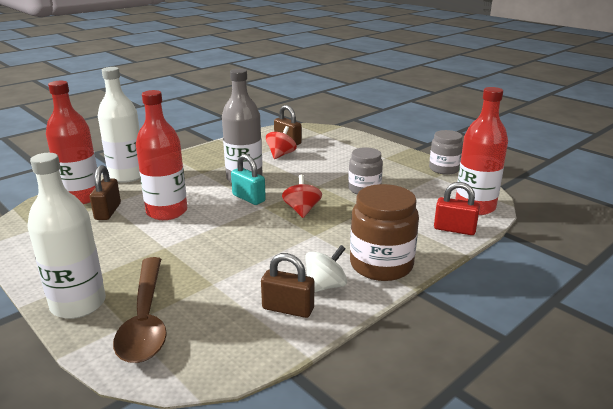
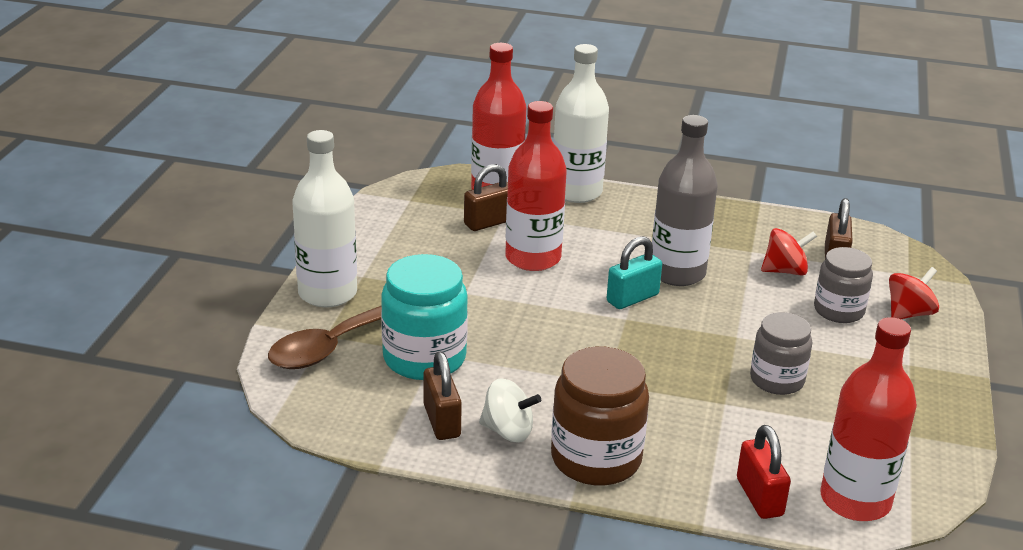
camera: 55 degrees right, 5 degrees up
(212, 290) = (424, 358): none -> turquoise jar
(248, 198) = (632, 298): turquoise padlock -> turquoise padlock turned 45 degrees clockwise
(302, 210) = (653, 350): red spinning top -> red spinning top (908, 313)
(444, 169) = (951, 435): grey jar -> grey jar (838, 310)

